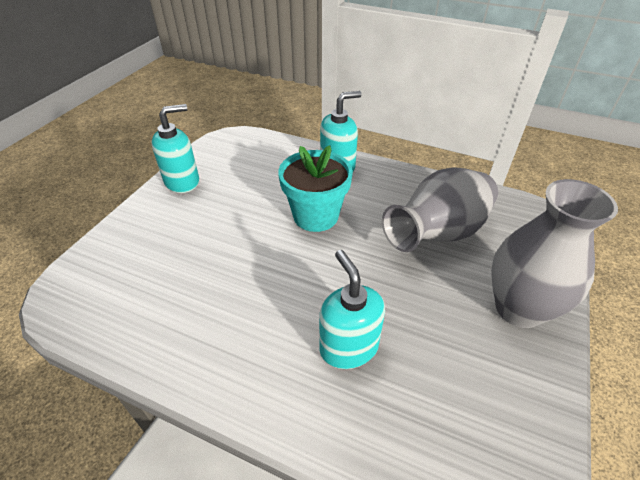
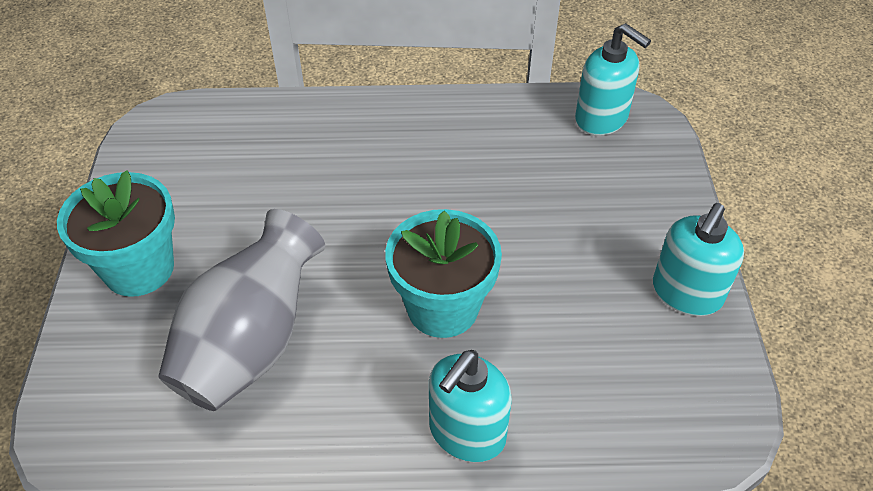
camera: 155 degrees right, 5 degrees up
(348, 347) = (323, 168): turquoise soap dispenser -> turquoise soap dispenser (602, 118)
(518, 308) = (139, 268): grey vase -> turquoise flower pot

